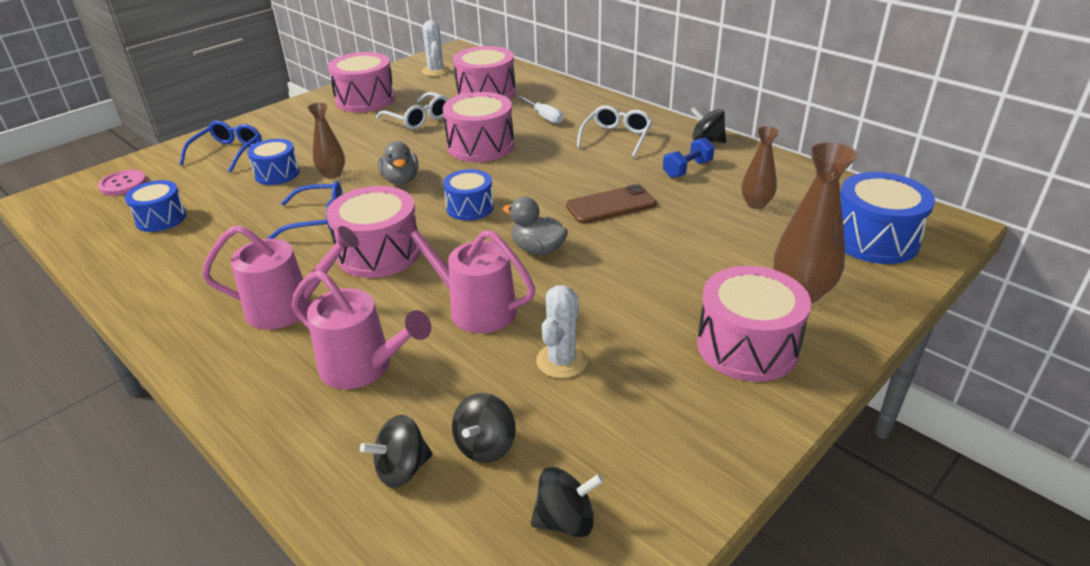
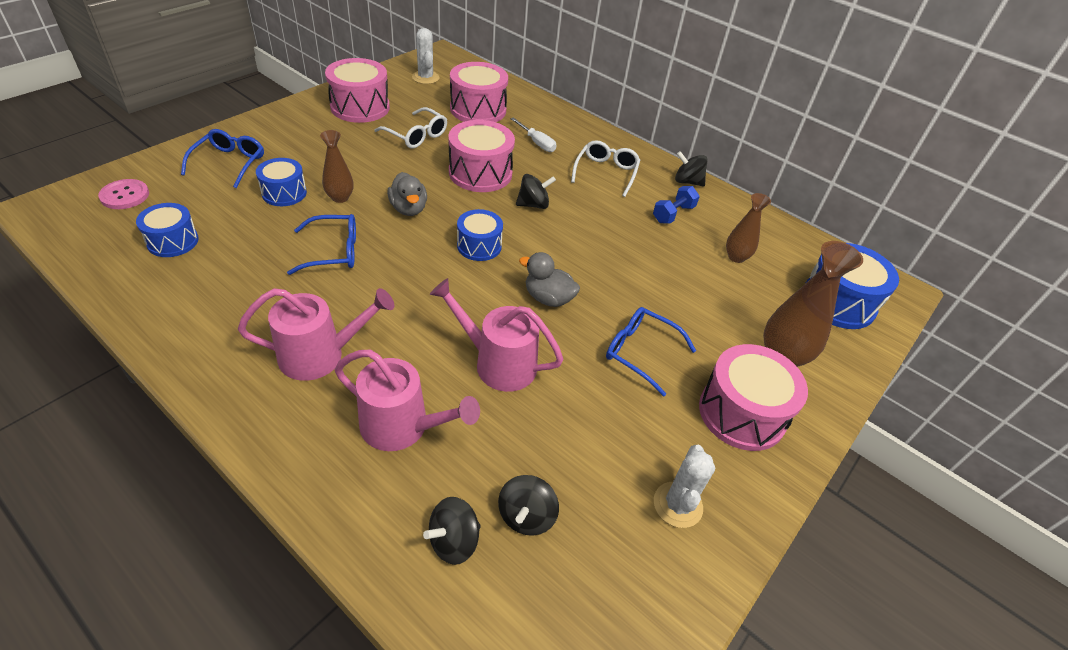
camera: 10 degrees left, 10 degrees up
(379, 253) = (399, 295): pink drum -> none
(561, 361) = (583, 424): white cactus -> white cactus (677, 505)
(566, 520) = (606, 595): black spinning top -> black spinning top (533, 204)
(611, 205) = (609, 251): brown phone -> none
(635, 294) = (640, 352): none -> blue glasses

